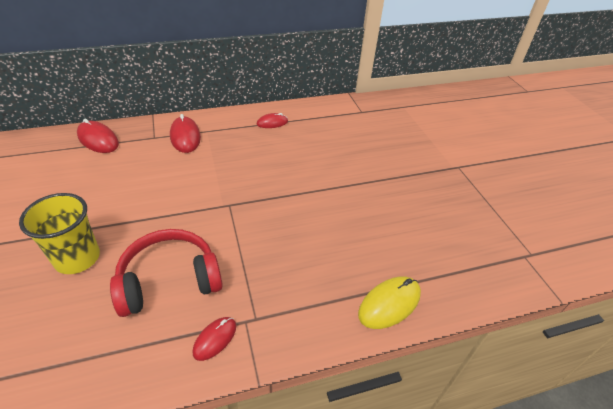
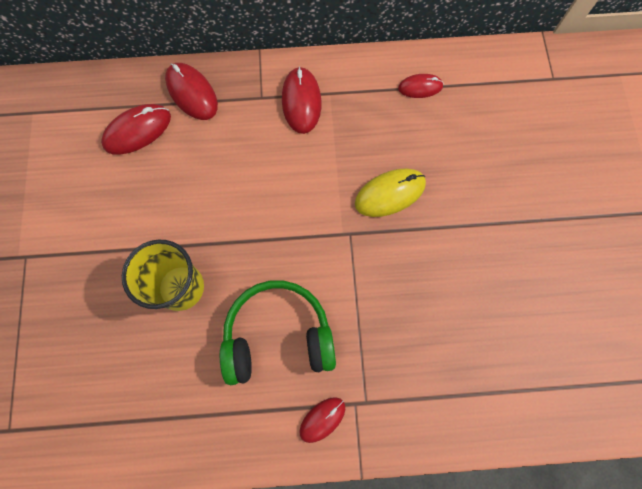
camera: 15 degrees right, 30 degrees up
(49, 164) = (137, 131): none -> red mouse
(169, 280) = (278, 336): red headphones -> green headphones
(389, 304) = (515, 412): yellow mouse -> yellow mouse (390, 193)

